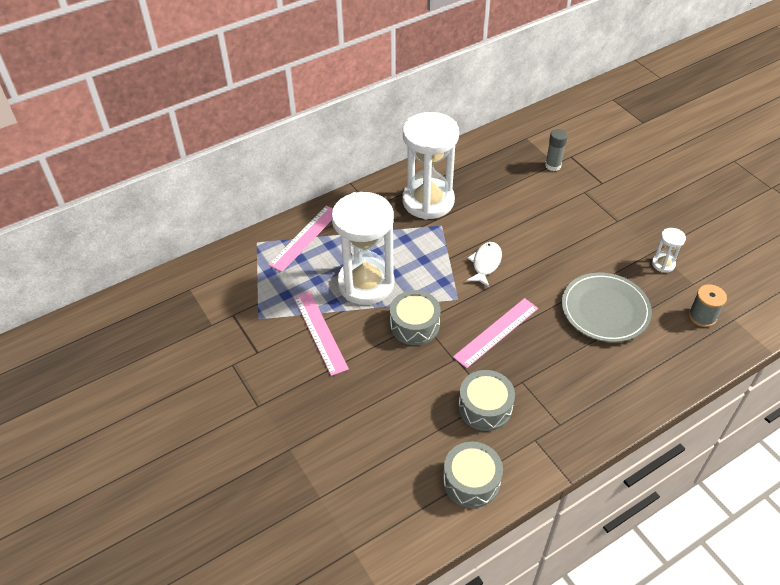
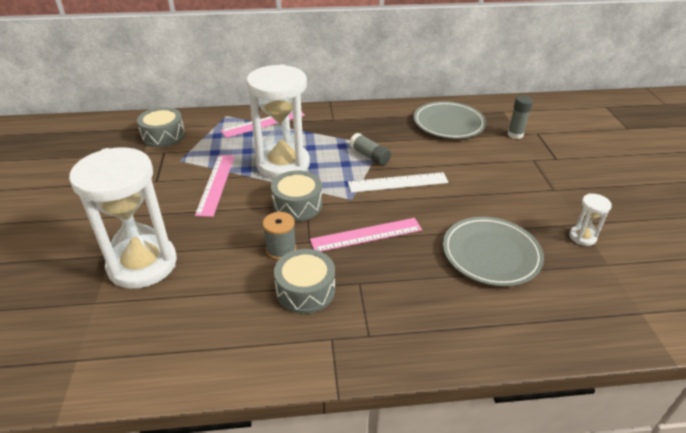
camera: 25 degrees right, 10 degrees down
(428, 201) = (382, 128): white hourglass -> white hourglass (142, 264)
(439, 242) = (369, 156): none -> grey glue stick
(471, 481) = (237, 349): grey drum -> grey drum (163, 136)
(485, 264) = (398, 182): white fish -> white ruler
(486, 172) = (448, 123): none -> grey plate
(702, 316) = (602, 297): grey spool -> grey spool (281, 249)

